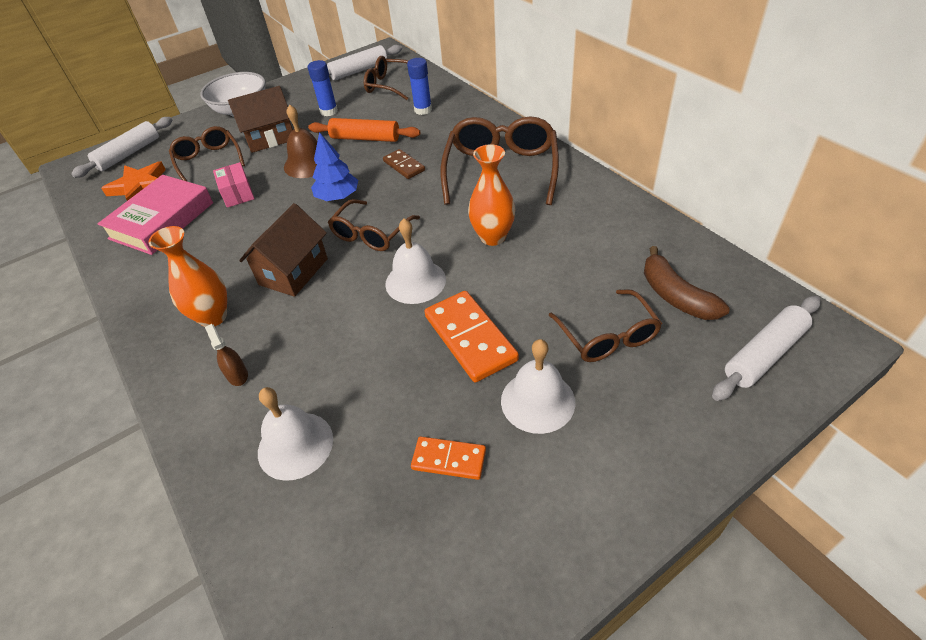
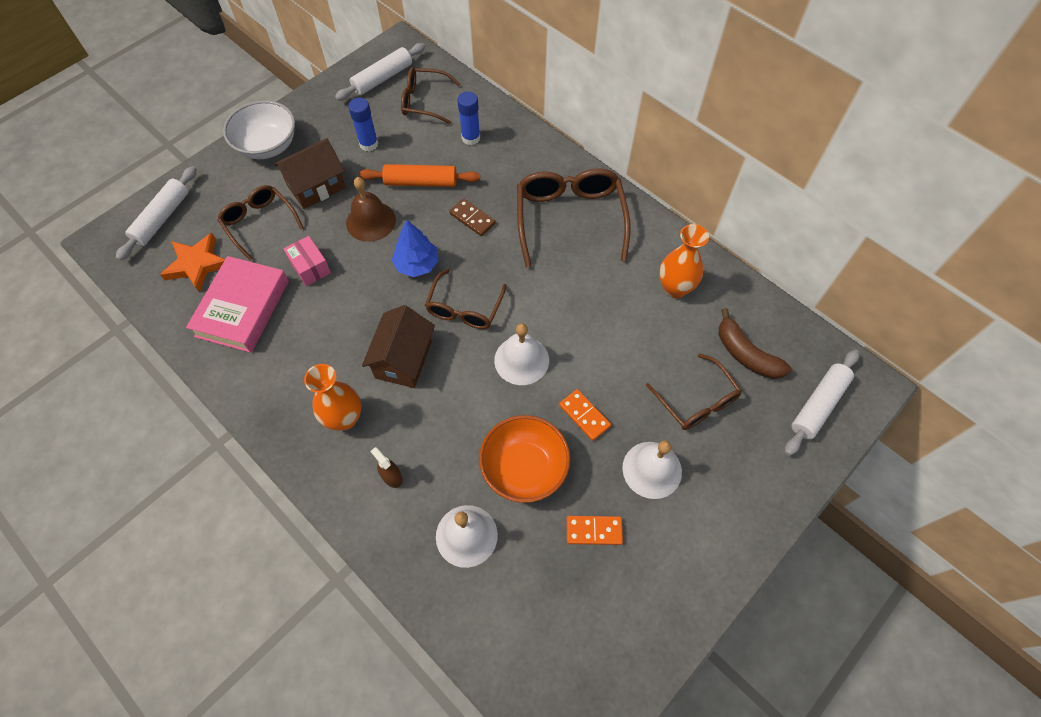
camera: 15 degrees left, 15 degrees up
(385, 383) = (524, 468): none -> orange bowl
(470, 338) = (584, 415): orange domino -> orange domino, size x0.58
(493, 237) = (579, 303): orange vase -> orange vase (675, 288)

